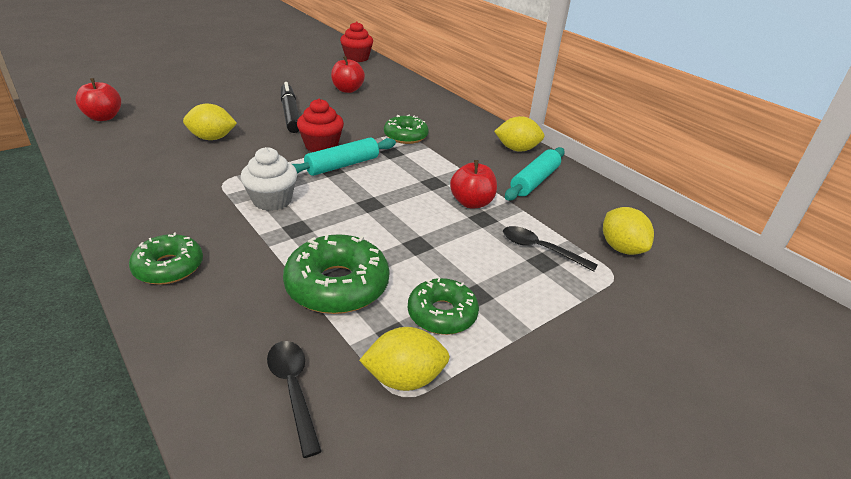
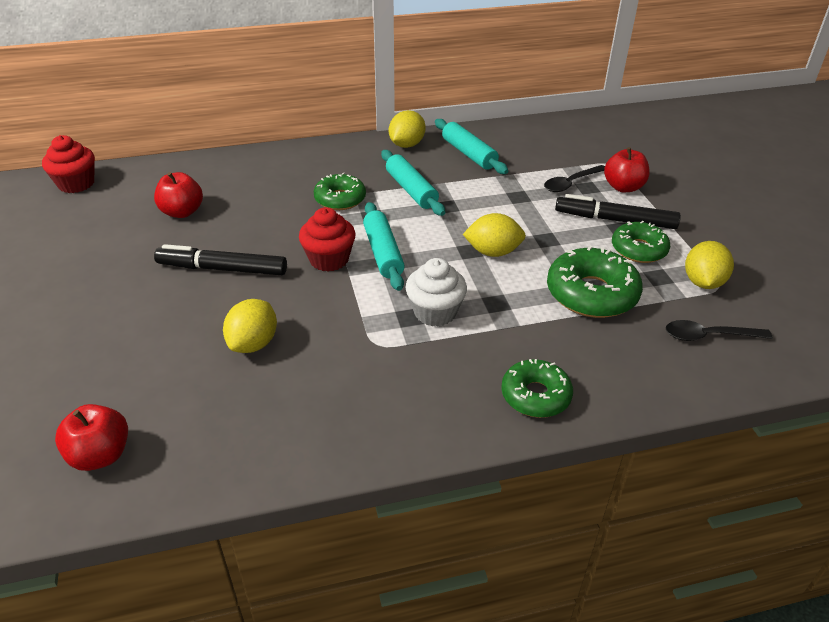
camera: 65 degrees left, 5 degrees up
(445, 163) = (411, 190): none -> turquoise rolling pin
(471, 203) = (491, 195): red apple -> red apple (623, 187)
(491, 289) = (615, 220): none -> black marker
(621, 248) = (580, 149): yellow lemon -> yellow lemon (493, 252)

